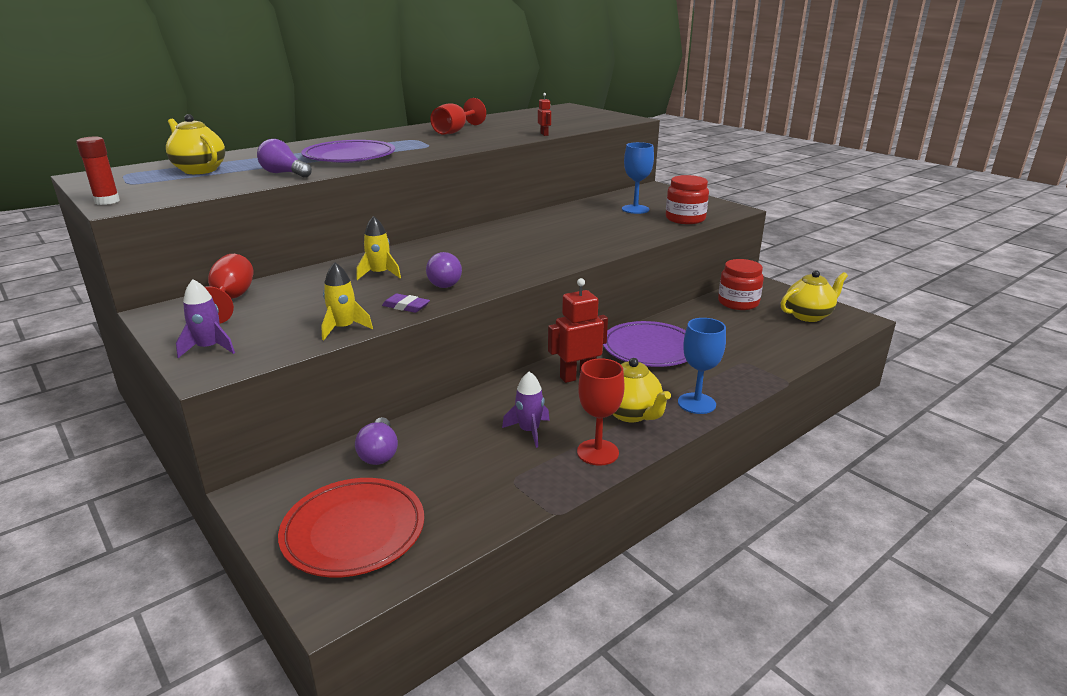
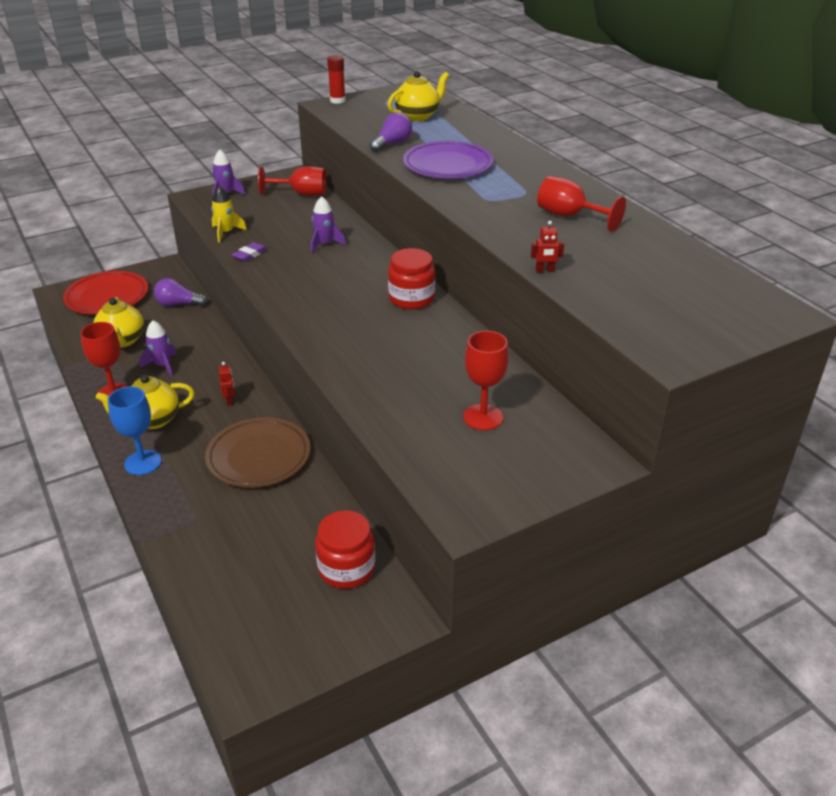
camera: 100 degrees right, 10 degrees up
(379, 274) = (324, 244): yellow rocket -> purple rocket
(446, 282) = (290, 272): purple light bulb -> none
(577, 376) = (229, 400): red robot -> red robot, size x0.48
(635, 209) = (483, 417): blue goblet -> red goblet
(649, 349) = (259, 456): purple plate -> brown plate
(685, 219) = (428, 454): red jar -> red jar (411, 298)
(808, 315) = (280, 631): yellow teapot -> yellow teapot (122, 341)

